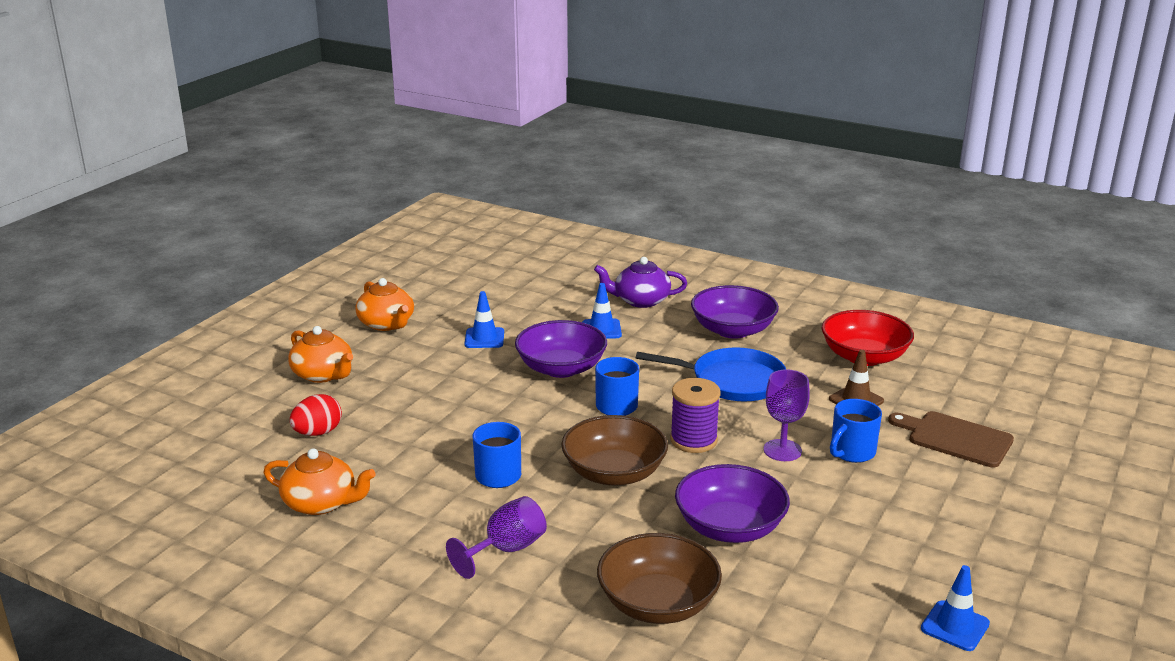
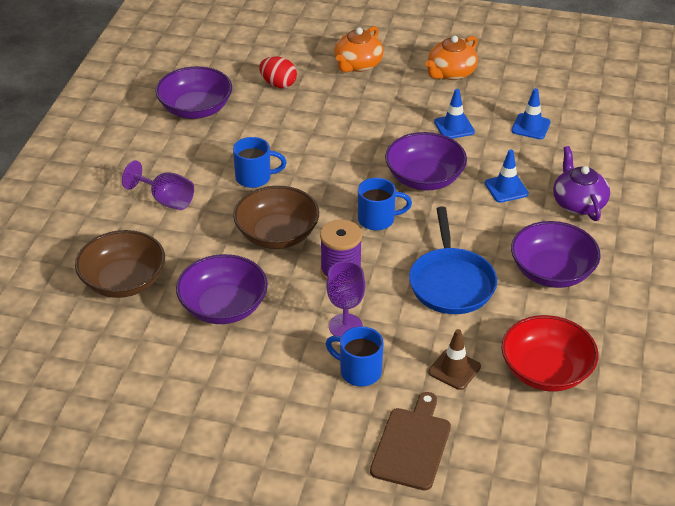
camera: 75 degrees right, 15 degrees up
(321, 503) = (195, 109): orange teapot -> purple bowl
(955, 626) = (129, 445): blue traffic cone -> blue traffic cone (530, 126)

